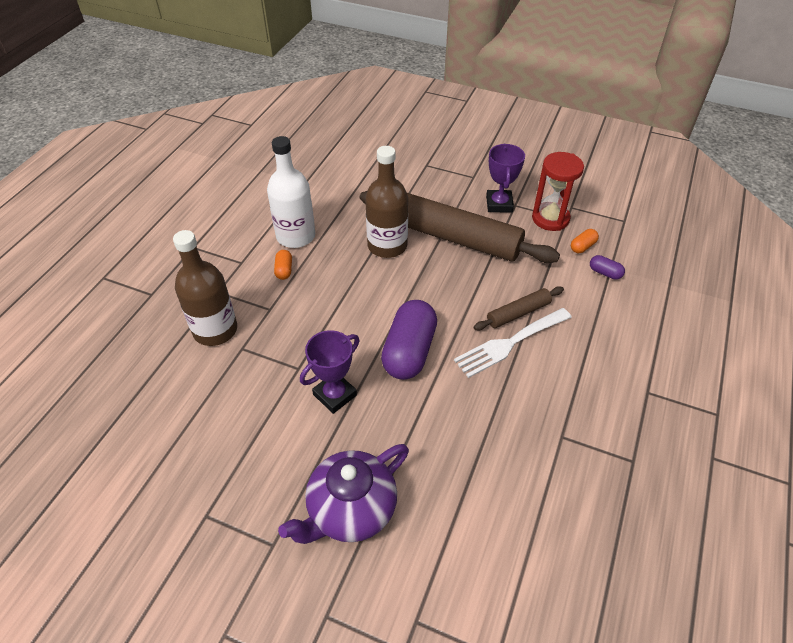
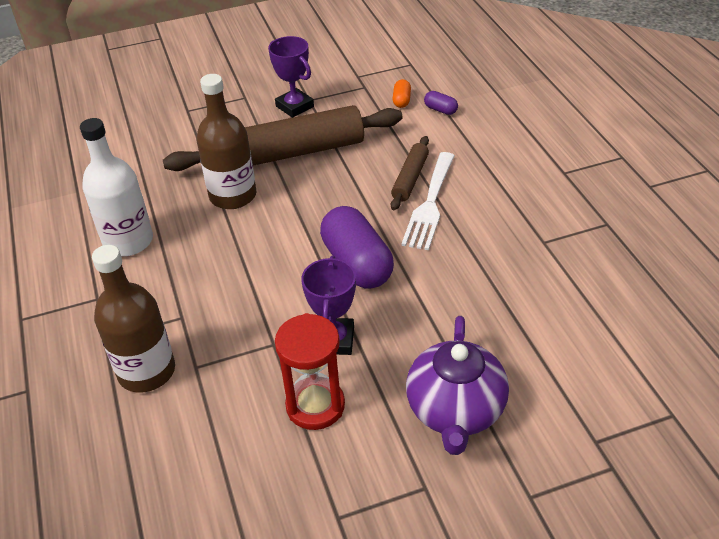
camera: 40 degrees left, 5 degrees down
(284, 270) = (154, 276): orange capsule -> none
(550, 218) = (351, 94): red hourglass -> red hourglass (315, 406)
(605, 273) = (440, 110): purple capsule -> purple capsule turned 45 degrees clockwise

